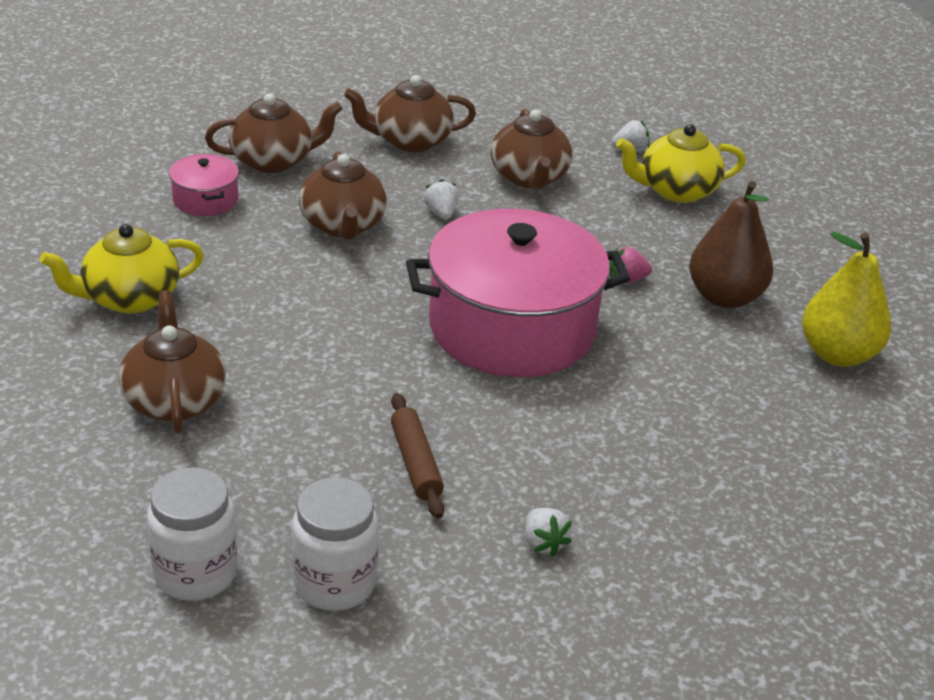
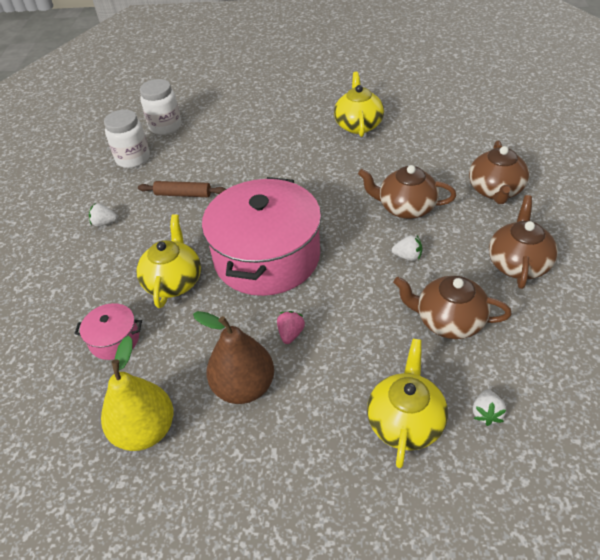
camera: 120 degrees right, 10 degrees up
(174, 400) = (272, 131): brown teapot -> none
(205, 200) = (450, 158): pink pot -> pink pot (114, 340)
(615, 406) = (174, 281): none -> yellow teapot

